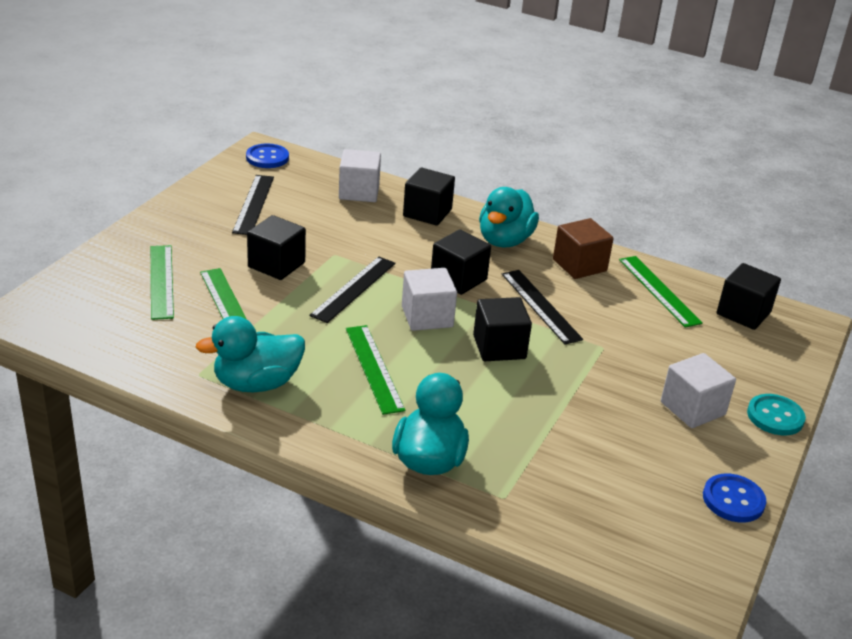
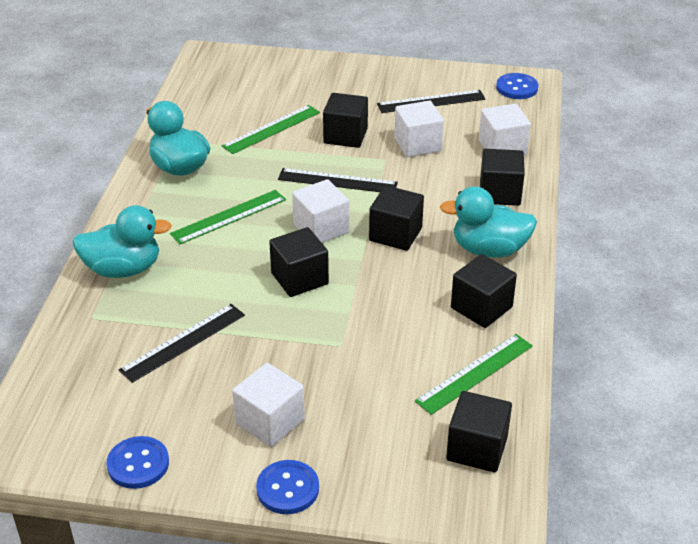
camera: 75 degrees right, 5 degrees up
(162, 281) = (285, 93): green ruler -> none
(322, 230) = (417, 144): none -> white cube
(540, 306) = (385, 292): black ruler -> black ruler (183, 342)
(579, 265) = (481, 307): brown cube -> black cube
(775, 416) = (287, 489): turquoise button -> blue button

